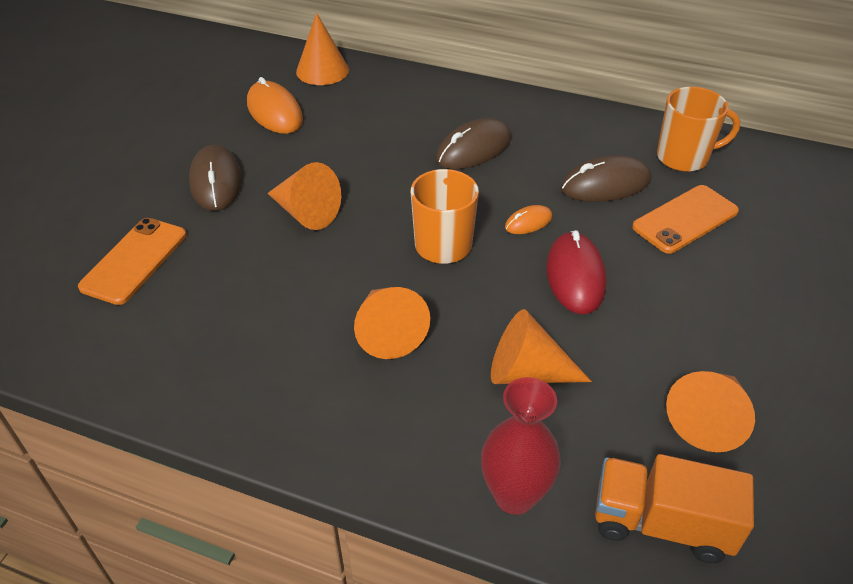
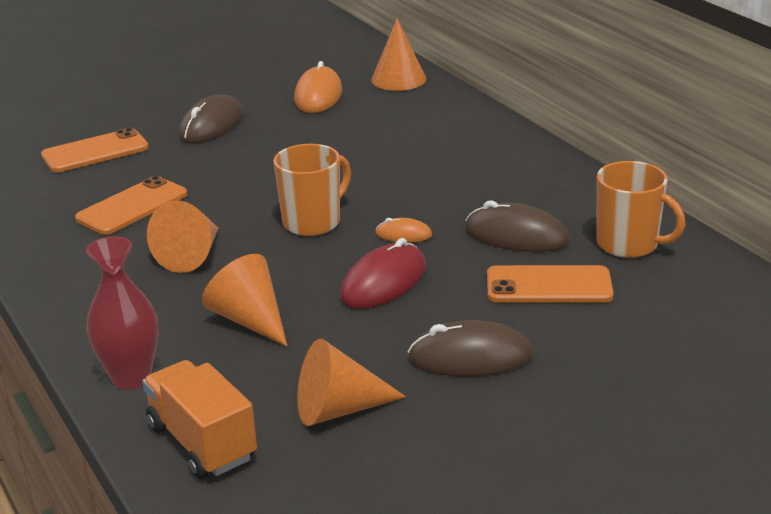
camera: 40 degrees right, 15 degrees down
(259, 306) = (132, 206): none -> orange phone
(306, 212) = (244, 166): orange cone -> none
(474, 149) = (439, 171): brown mouse -> brown mouse (470, 357)

